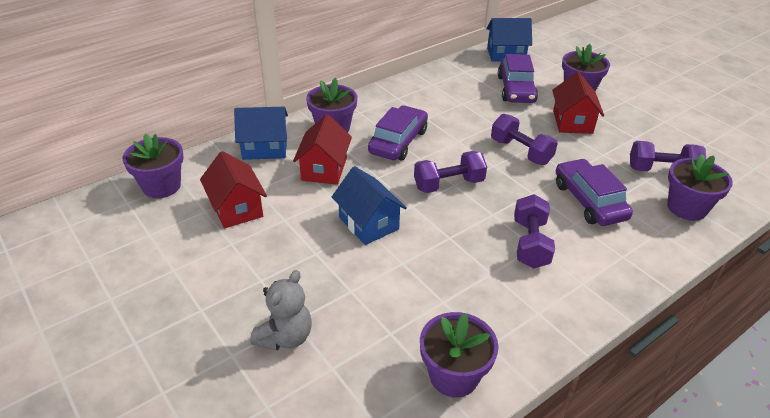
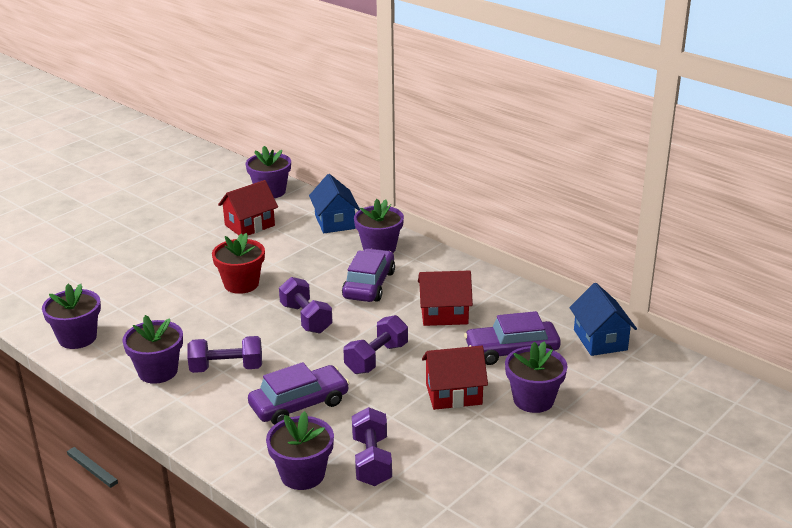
camera: 80 degrees right, 10 degrees down
(285, 337) = (115, 268): grey teddy bear -> none
(324, 169) = (312, 253): red house -> red house (444, 314)
(368, 223) = (241, 284): blue house -> red flower pot
(398, 141) = (369, 285): purple car -> purple car turned 90 degrees counterclockwise
(533, 297) = (158, 371): none -> purple flower pot

